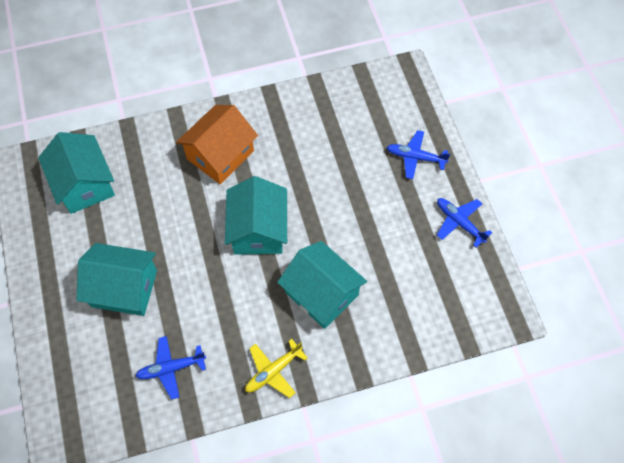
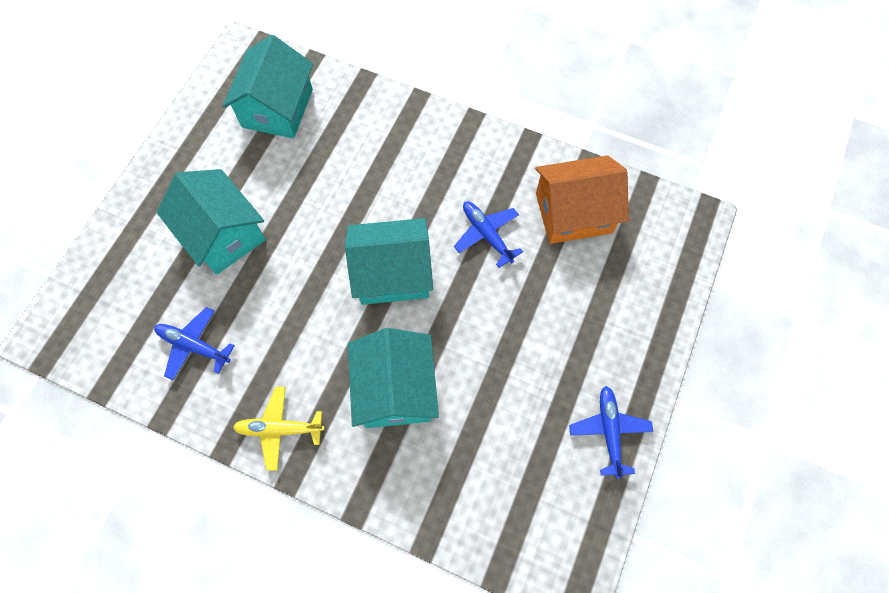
camera: 40 degrees right, 5 degrees up
(220, 155) = (424, 169): orange house -> orange house (573, 212)
(258, 230) = (392, 273): turquoise house -> turquoise house turned 45 degrees clockwise
(415, 157) = (623, 321): blue plane -> blue plane (487, 235)

